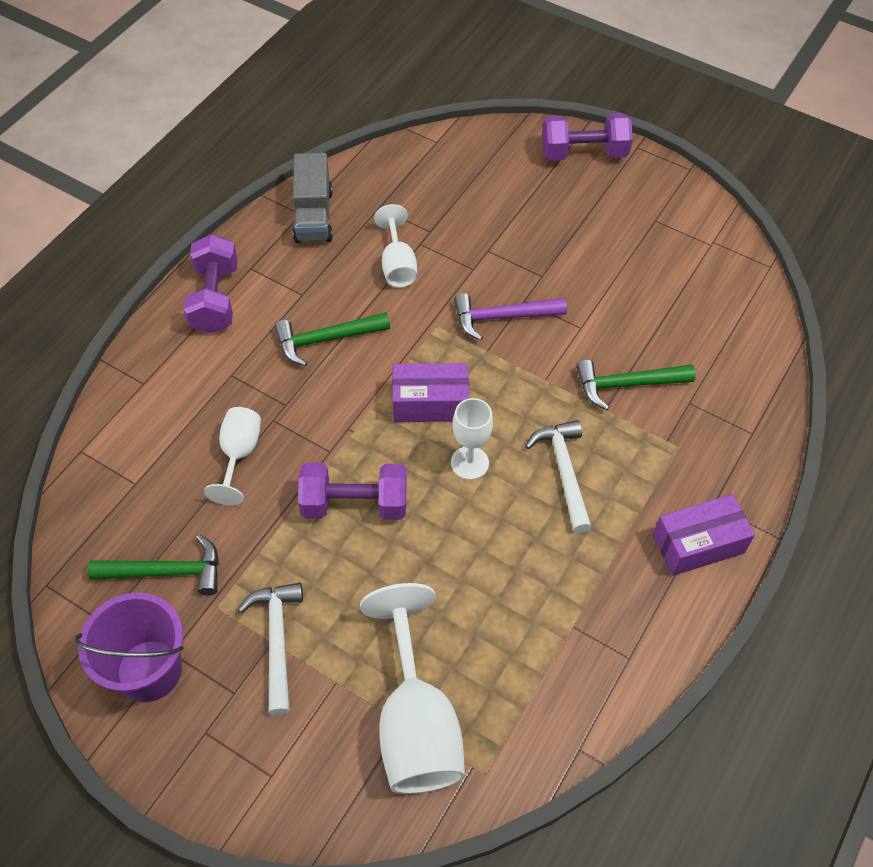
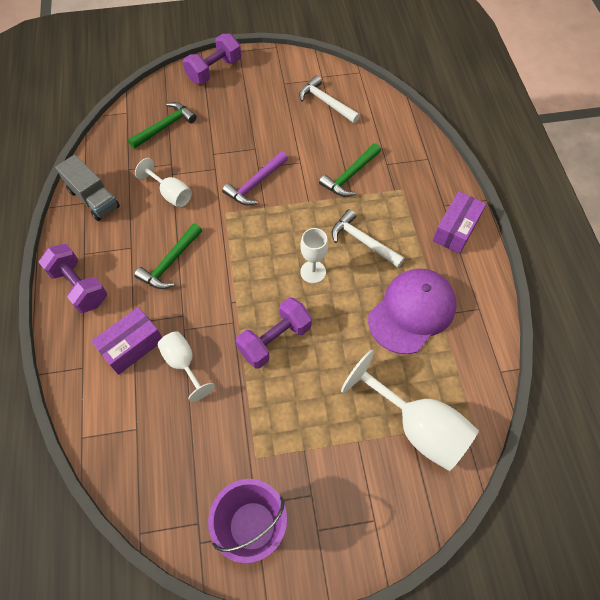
camera: 40 degrees left, 5 degrees up
(166, 572) = (206, 463): green hammer -> green hammer (165, 127)
(277, 641) = (306, 447): white hammer -> white hammer (326, 102)
(430, 403) = (262, 256): purple box -> purple box (132, 346)
(541, 595) = (412, 311): none -> purple cap

